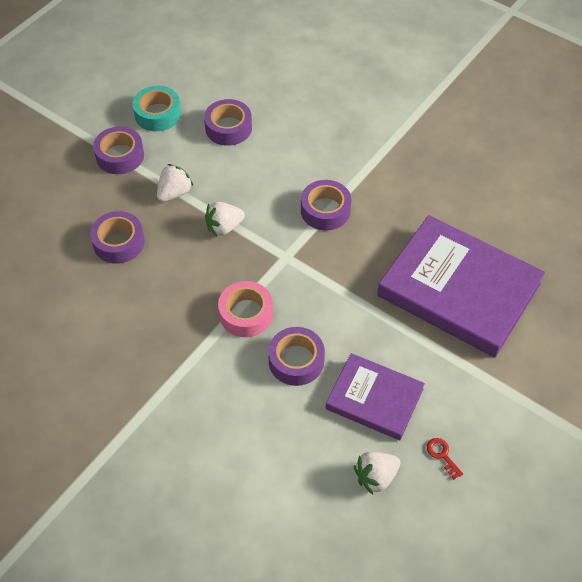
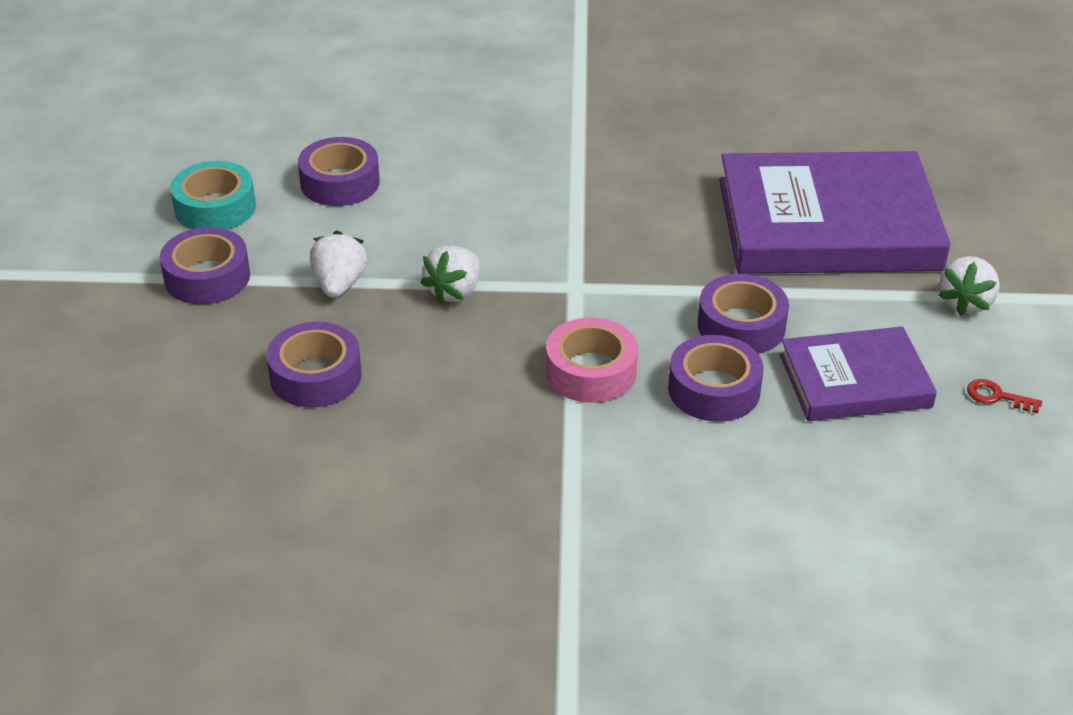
camera: 35 degrees left, 15 degrees down
(325, 210) = (573, 216): purple tape -> purple tape (741, 326)
(376, 477) = (948, 460): white strawberry -> white strawberry (966, 302)

